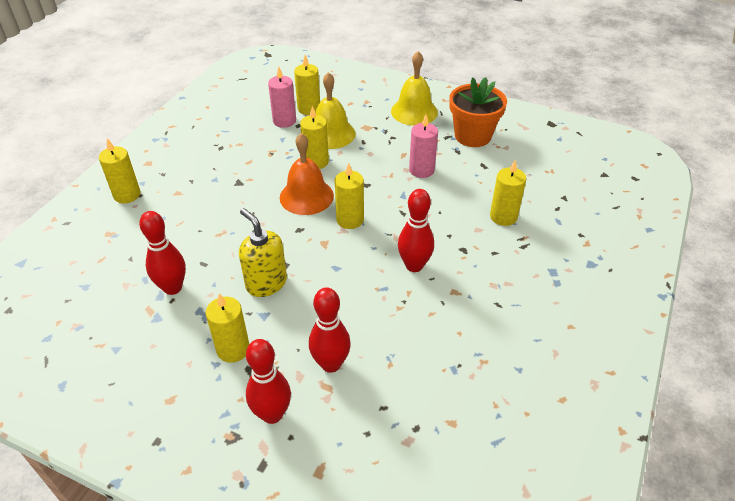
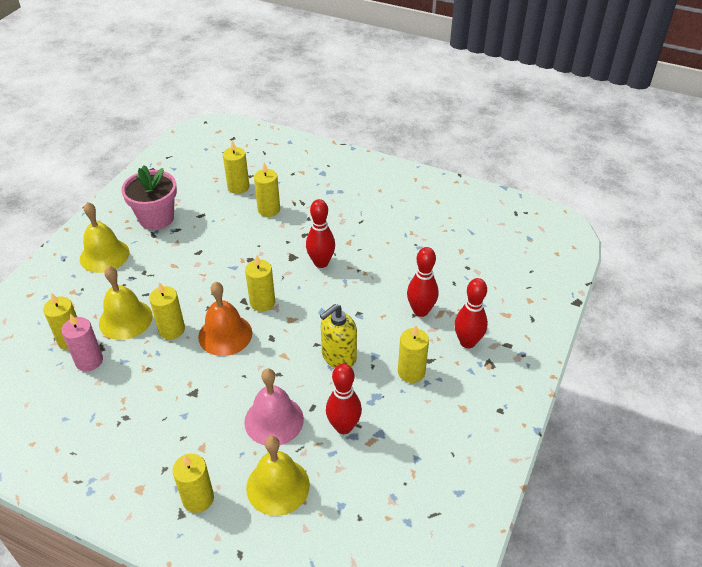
camera: 90 degrees left, 0 degrees up
(121, 242) = (278, 486): none -> yellow bell
(194, 236) = (274, 420): none -> pink bell
(421, 170) = (200, 254): pink candle -> none
(472, 136) = (156, 218): orange flower pot -> pink flower pot
(539, 189) = (238, 187): none -> yellow candle

